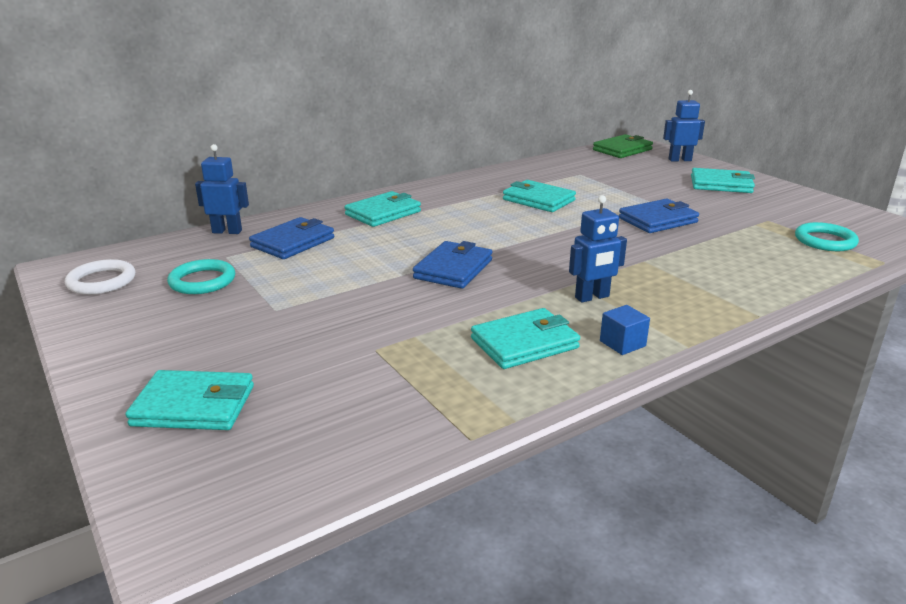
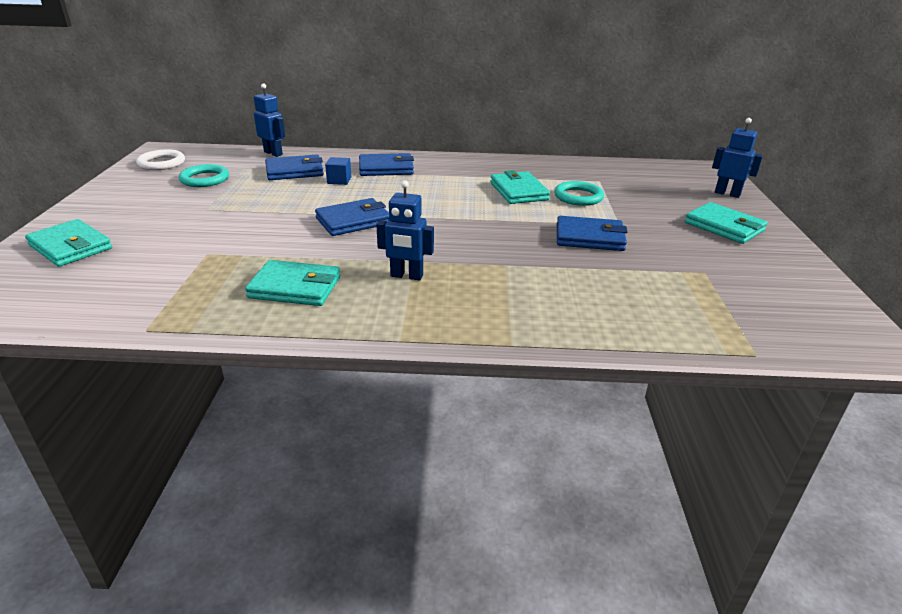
camera: 35 degrees right, 5 degrees up
(383, 213) = (386, 168): turquoise wallet -> blue wallet
(622, 150) = (684, 171): green wallet -> none
(622, 343) = (357, 317): blue cube -> blue cube (339, 180)
(825, 241) = (728, 311): turquoise ring -> turquoise ring (578, 197)

